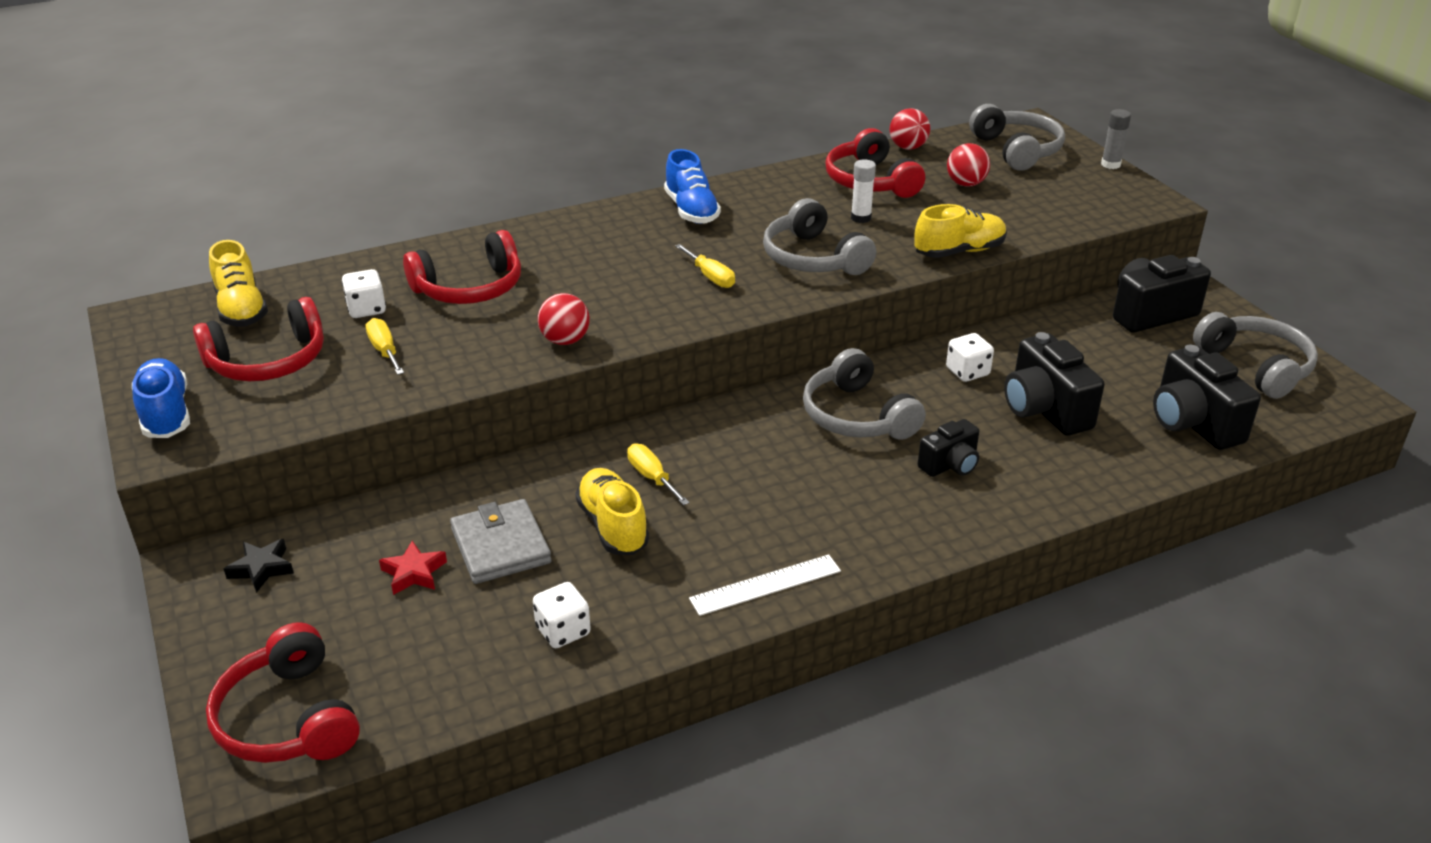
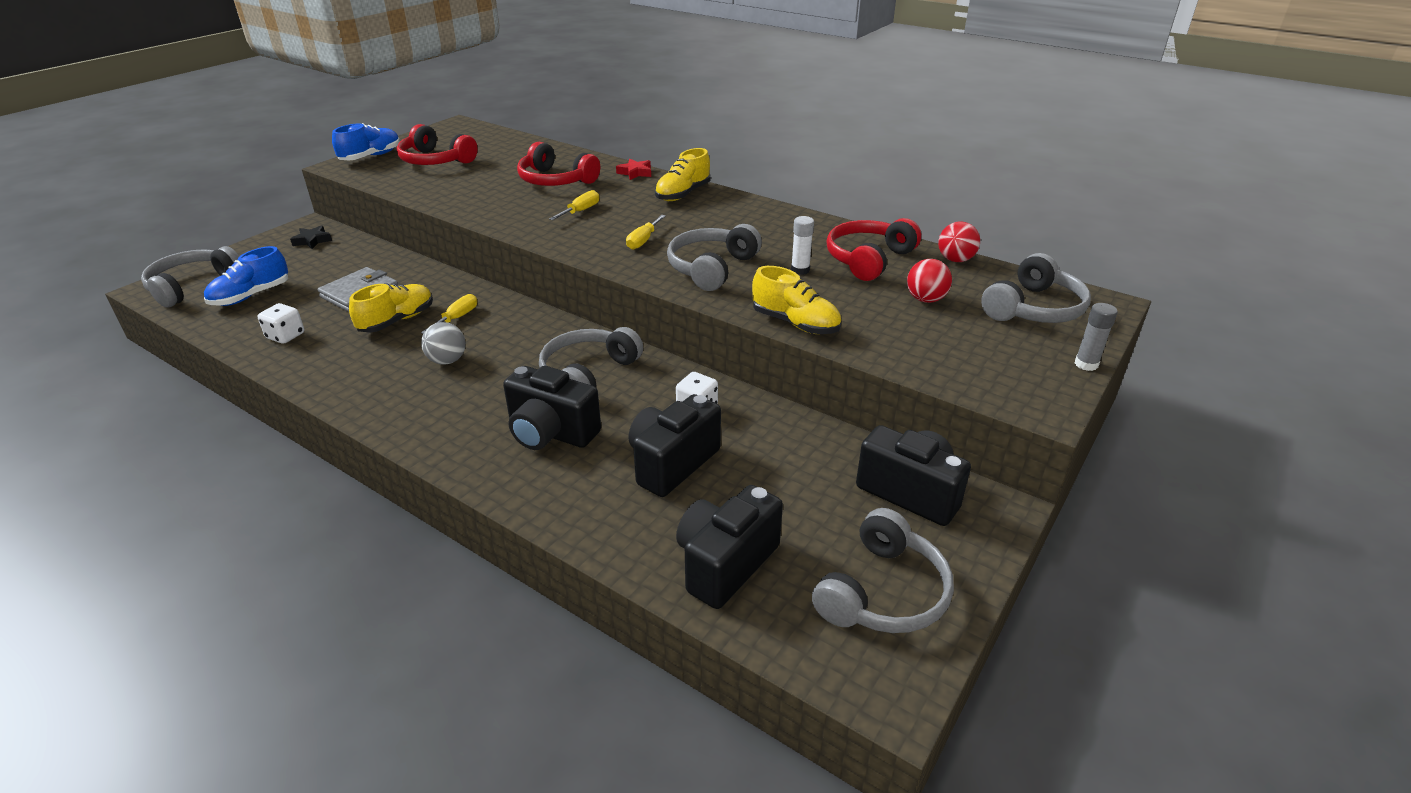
camera: 60 degrees right, 0 degrees up
(241, 309) = (483, 140): yellow shoe -> yellow shoe (683, 194)
(289, 718) = (193, 286): red headphones -> grey headphones
(366, 309) = (507, 164): white dice -> none
(384, 351) = (467, 181): yellow screwdriver -> yellow screwdriver (580, 211)
(414, 573) = (324, 278): red star -> red star (635, 173)
(565, 340) = (517, 221): red ball -> none
(691, 210) = (731, 211): blue shoe -> blue shoe (251, 296)
(750, 504) = (447, 360): none -> grey ball
(765, 585) = (358, 391): white ruler -> none
(950, 465) = (551, 433): black camera -> black camera, size x1.68

